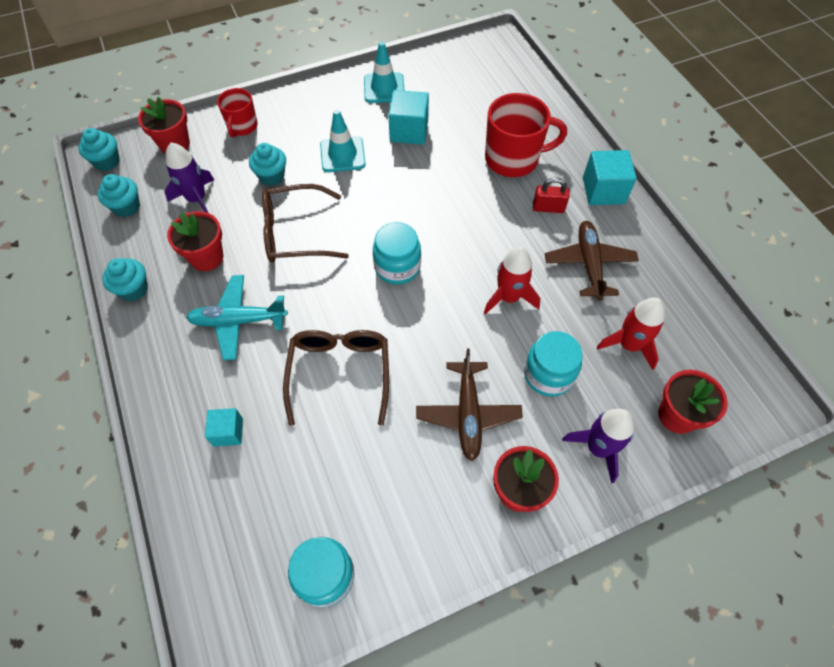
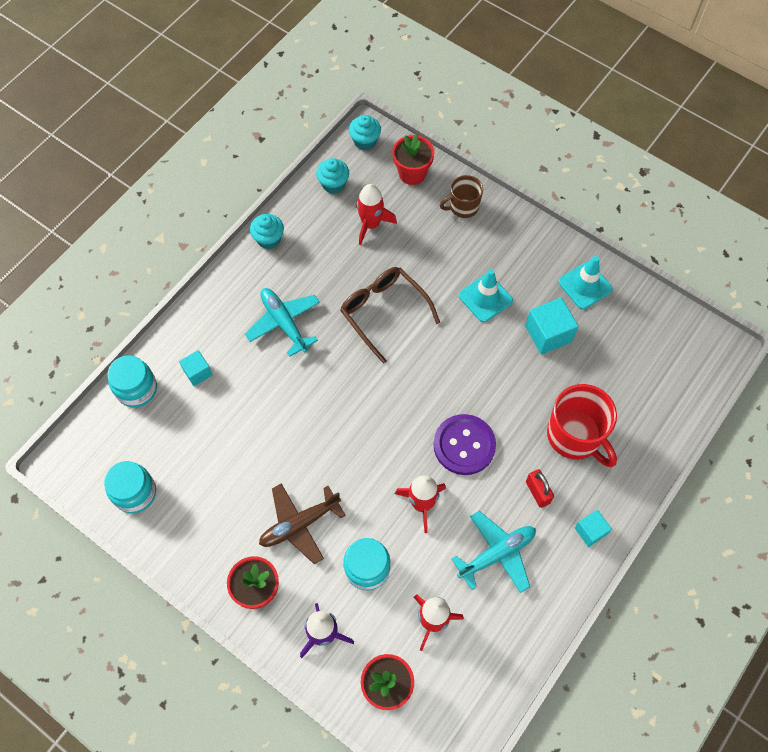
camera: 60 degrees right, 5 degrees up
(197, 199) = (371, 224): purple rocket -> red rocket
(207, 257) = (323, 267): red flower pot -> none
(242, 127) = (463, 207): red mug -> brown mug
(272, 176) = (427, 261): turquoise cupcake -> none
(339, 373) = (282, 416): brown glasses -> none
(397, 267) = (399, 404): turquoise jar -> turquoise jar (136, 389)
(471, 237) = (464, 445): none -> purple button
(589, 264) = (497, 554): brown plane -> turquoise plane
(603, 191) = (590, 531): turquoise cube -> turquoise cube, size x0.61

